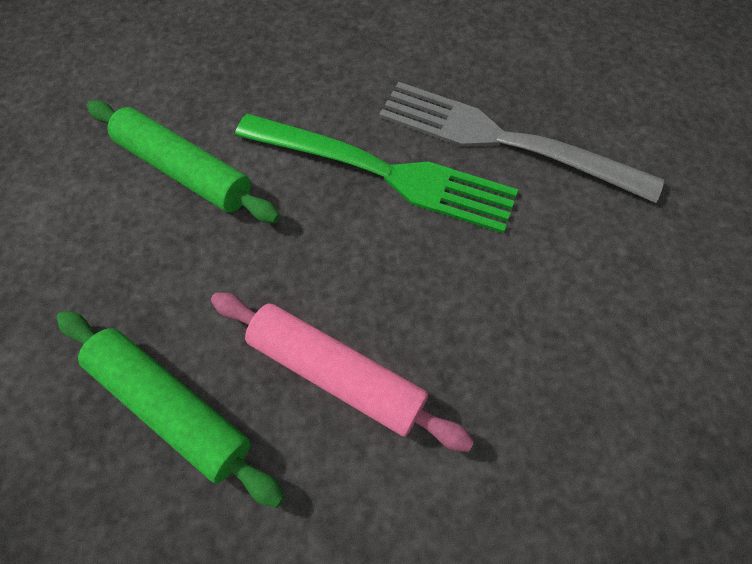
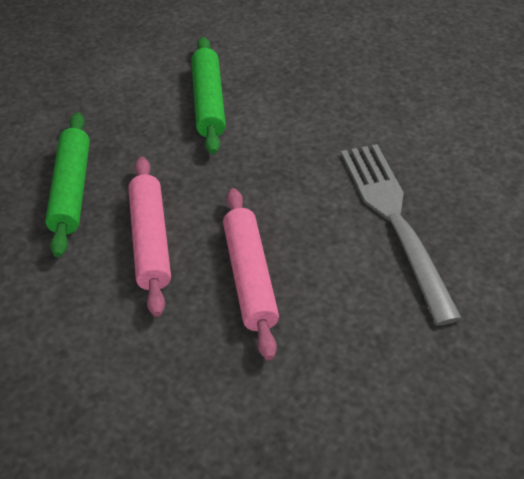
camera: 50 degrees right, 15 degrees down
(385, 172) = (303, 181): green fork -> none
(472, 312) = (249, 277): none -> pink rolling pin

